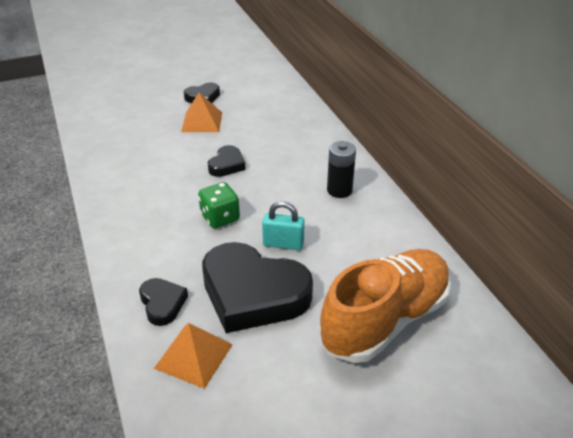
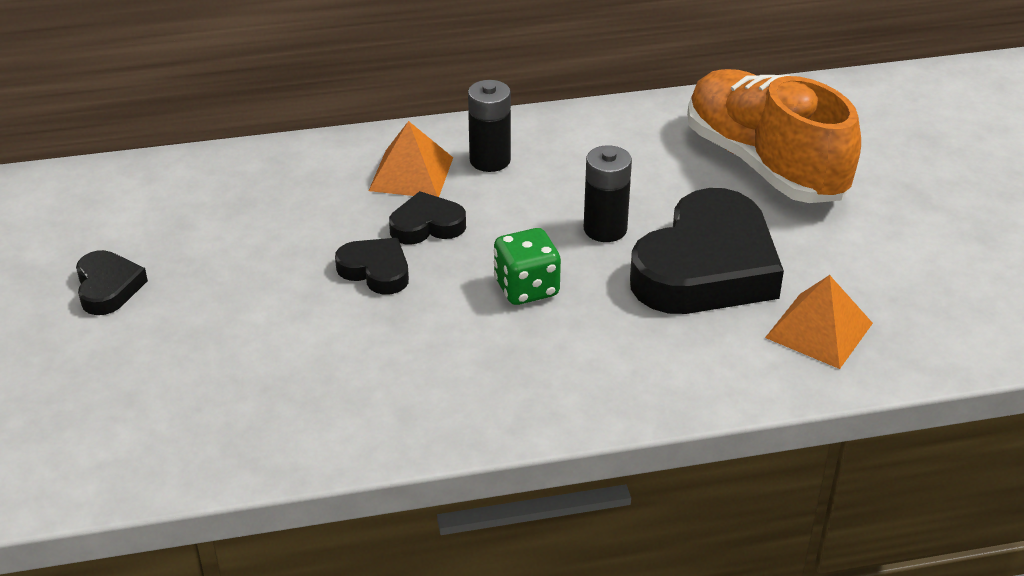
camera: 80 degrees left, 0 degrees up
(162, 304) = (717, 358): black heart -> black heart (427, 225)
(202, 122) = (209, 293): orange pyramid -> orange pyramid (411, 173)
(283, 244) = (605, 229): turquoise padlock -> black battery

